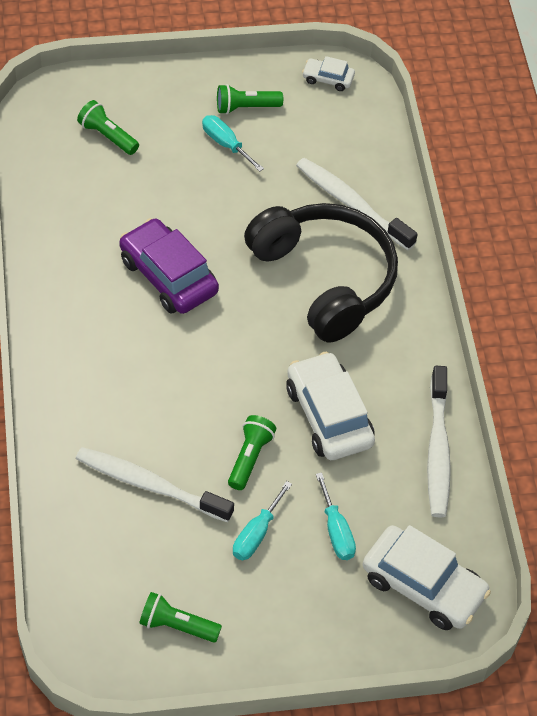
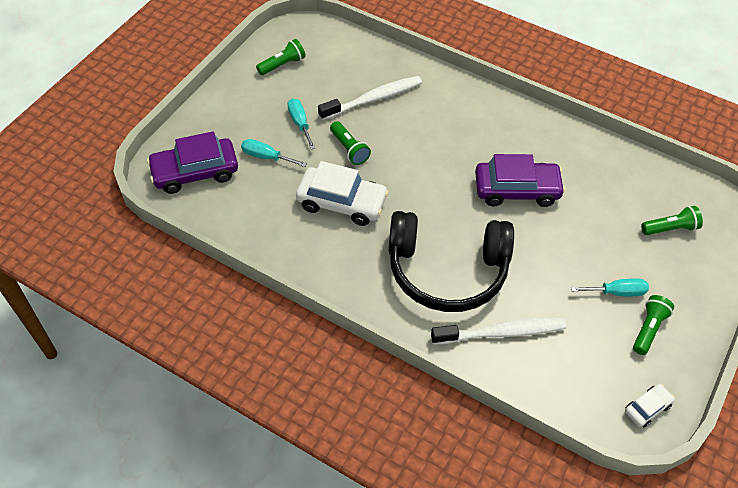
camera: 130 degrees right, 0 degrees up
(423, 585) = (195, 172): white car -> purple car
(437, 450) = (266, 239): white toothbrush -> none

